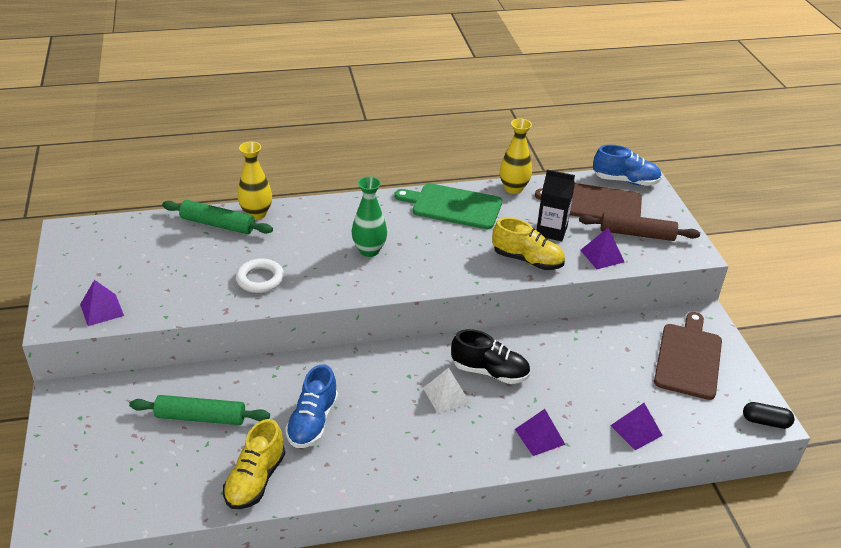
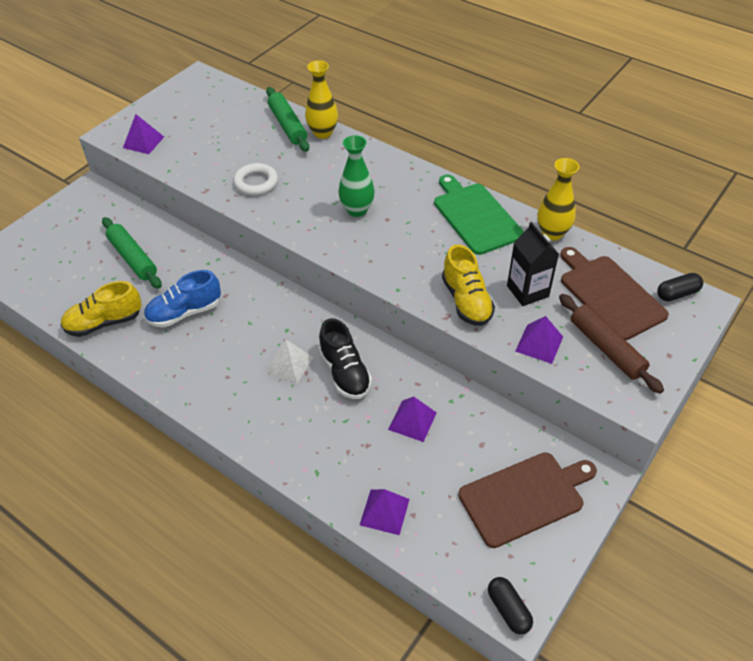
camera: 50 degrees right, 10 degrees up
(539, 436) = (306, 450): purple pyramid -> purple pyramid (412, 421)
(625, 181) = (677, 294): blue shoe -> black capsule

